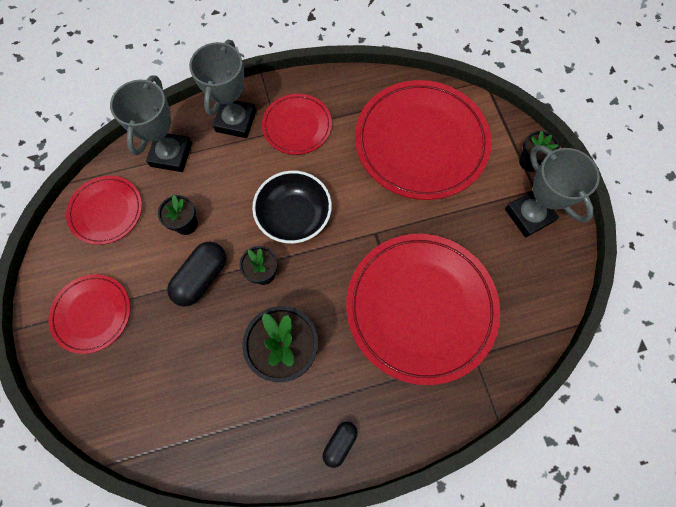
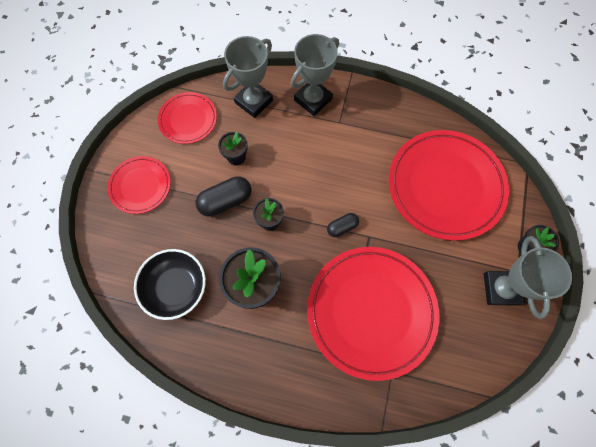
camera: 30 degrees right, 0 degrees up
(294, 216) = (315, 191): black bowl -> black bowl (176, 287)
(297, 126) = (356, 125): red plate -> none
(340, 443) = (255, 374): black capsule -> black capsule (342, 227)

